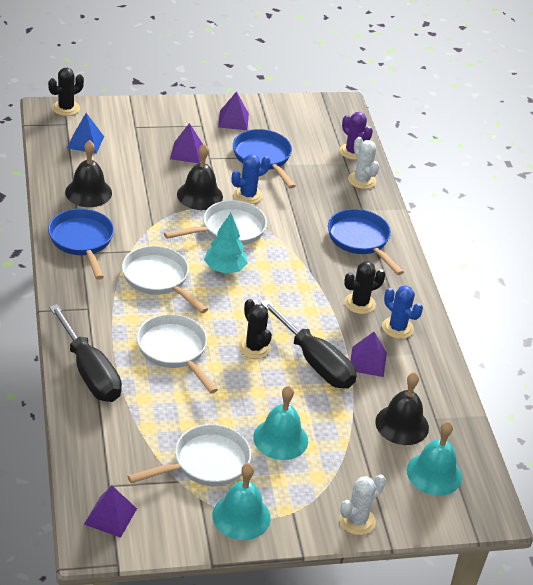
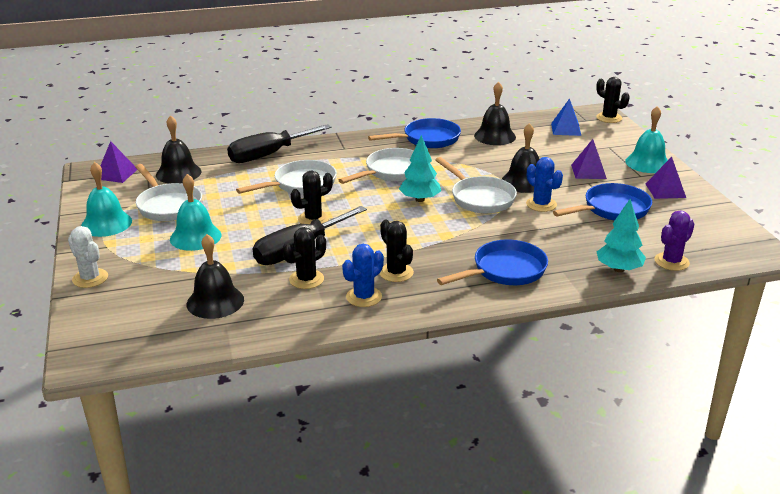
camera: 90 degrees right, 10 degrees down
(121, 455) = (178, 173): none -> black bell
(362, 180) = (618, 269): white cactus -> turquoise tree
(367, 361) = (306, 279): purple pyramid -> black cactus
(434, 473) = (145, 322): turquoise bell -> turquoise bell (647, 163)

